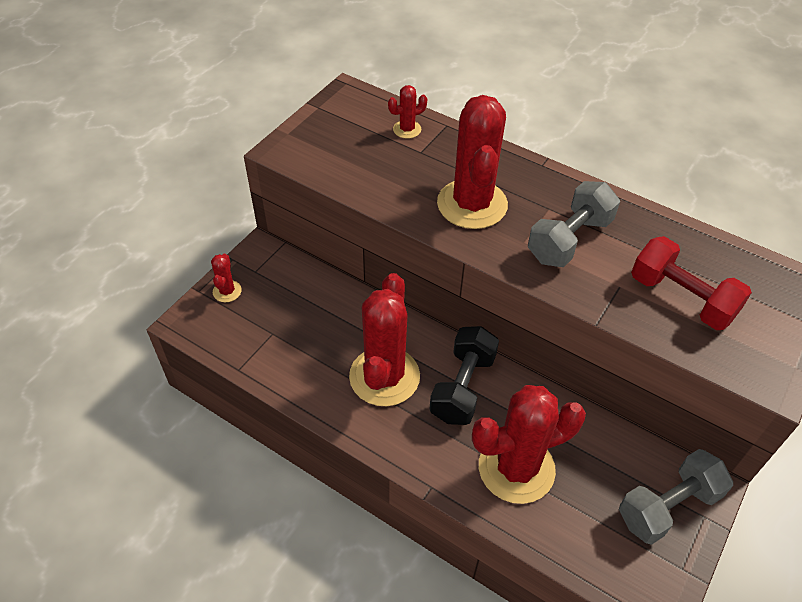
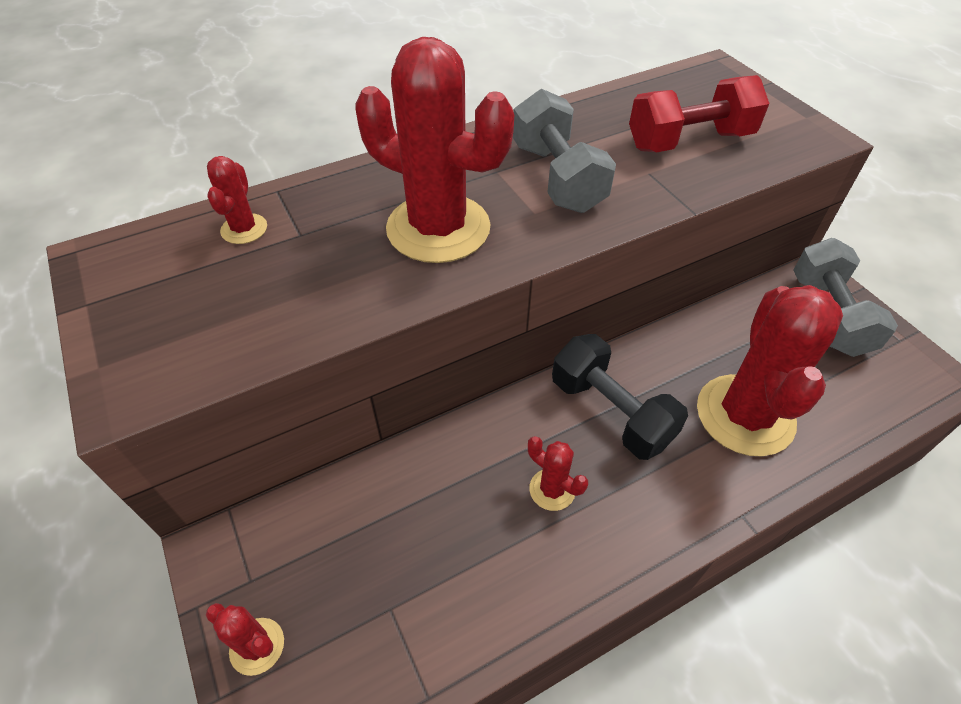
camera: 60 degrees left, 0 degrees up
(384, 376) = (552, 490): red cactus -> red cactus, size x0.44

